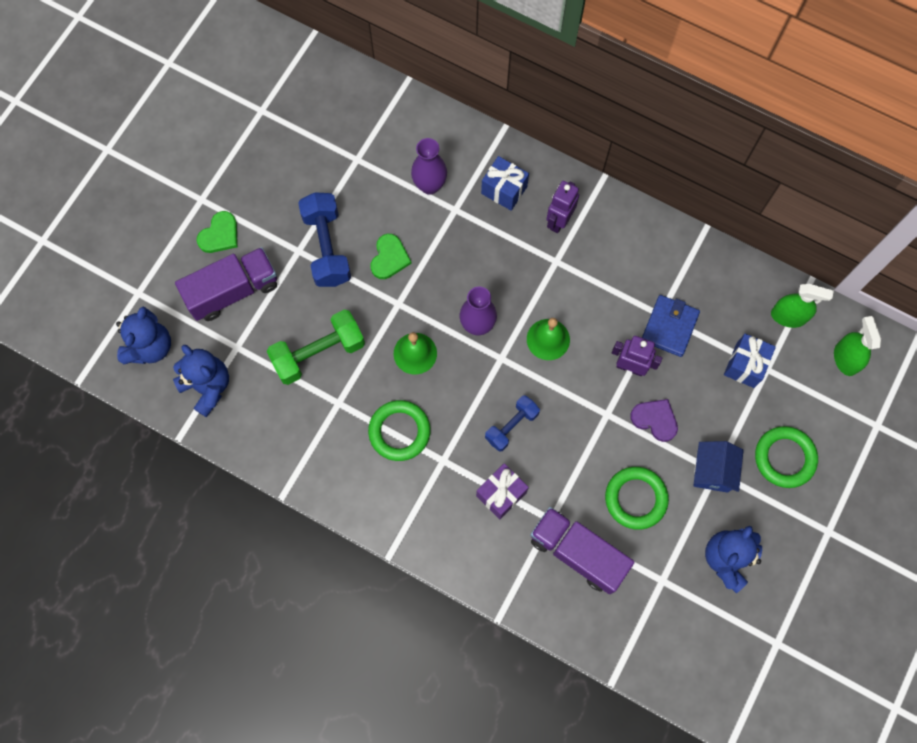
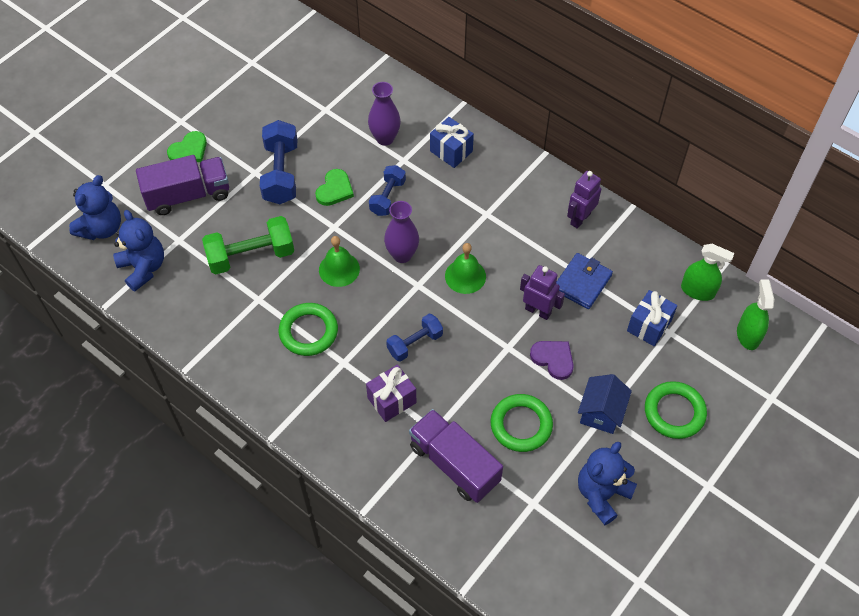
camera: 10 degrees right, 15 degrees down
(448, 258) = (387, 197): none -> blue dumbbell
(559, 221) = (496, 182): purple robot -> purple robot (580, 218)

